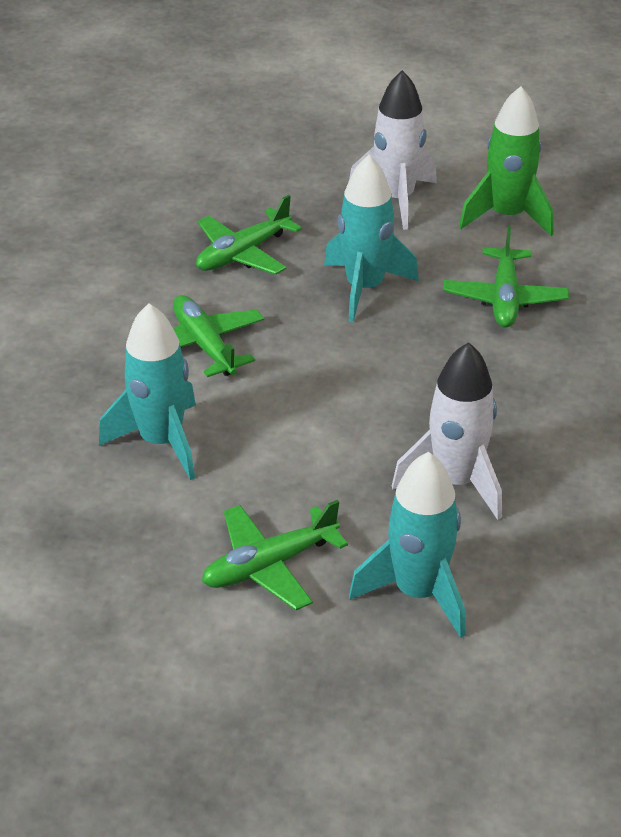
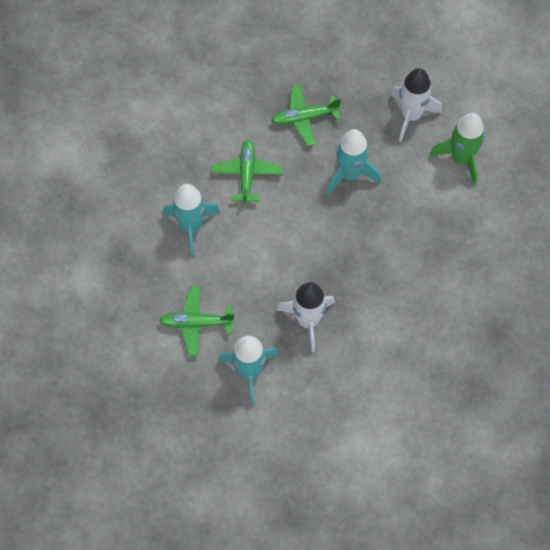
camera: 30 degrees right, 25 degrees up
(504, 298) = (415, 217): green plane -> none

